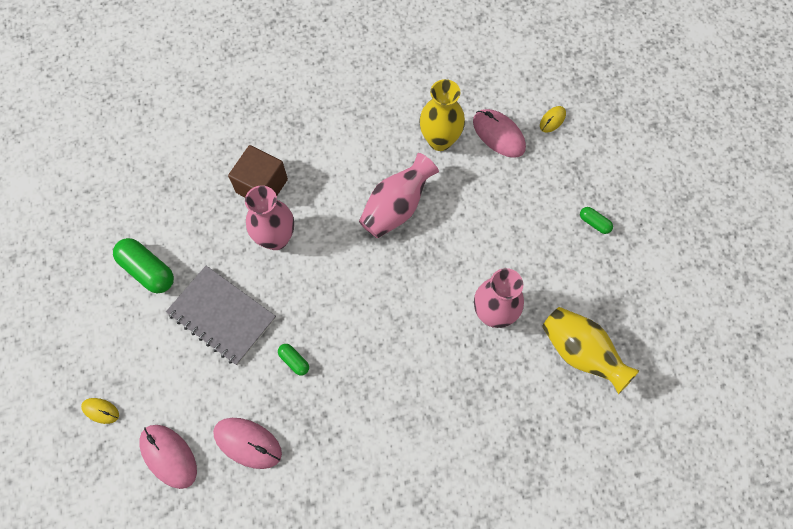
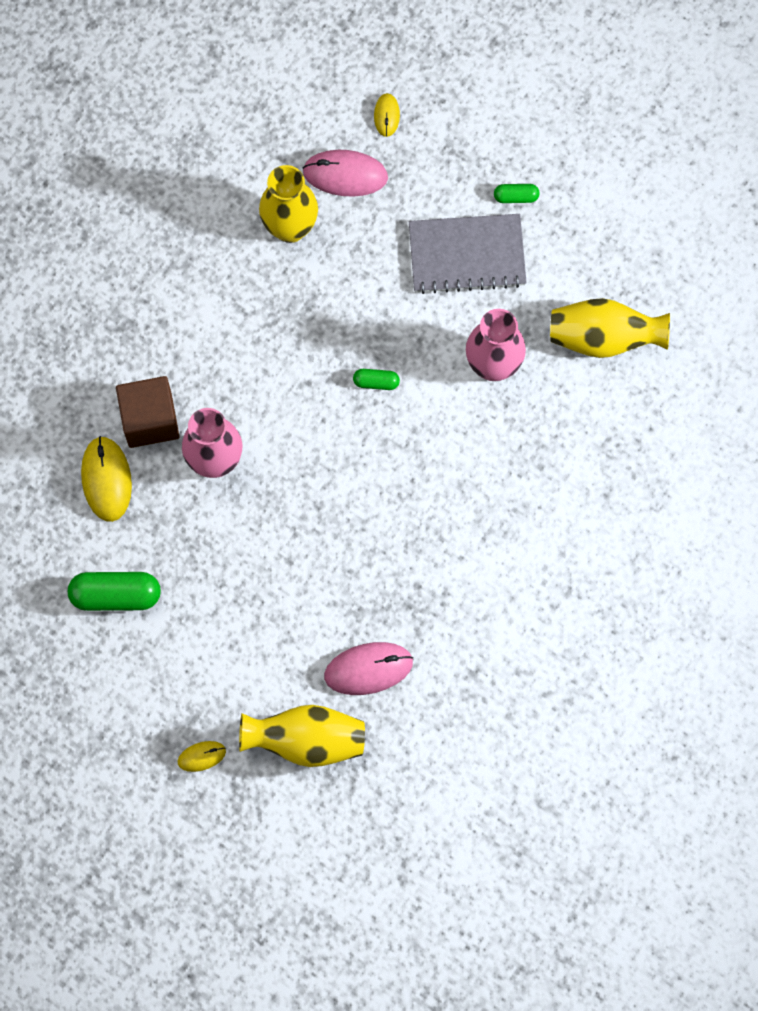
camera: 40 degrees left, 5 degrees up
(169, 456) = (306, 740): pink mouse -> yellow vase
(206, 200) = (106, 479): none -> yellow mouse
(222, 316) = (233, 577): grey notebook -> grey notebook (467, 255)
(294, 361) = (343, 562): green capsule -> green capsule (376, 382)
(396, 207) = (308, 333): pink vase -> none

